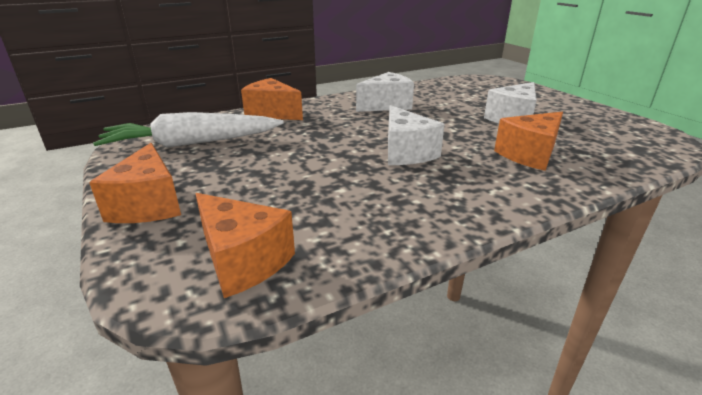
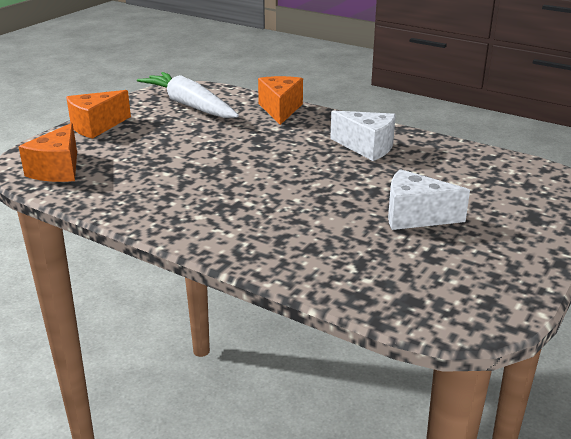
camera: 60 degrees right, 0 degrees up
(406, 152) = (256, 181): white cheese -> none
(529, 155) = (315, 237): orange cheese -> none

